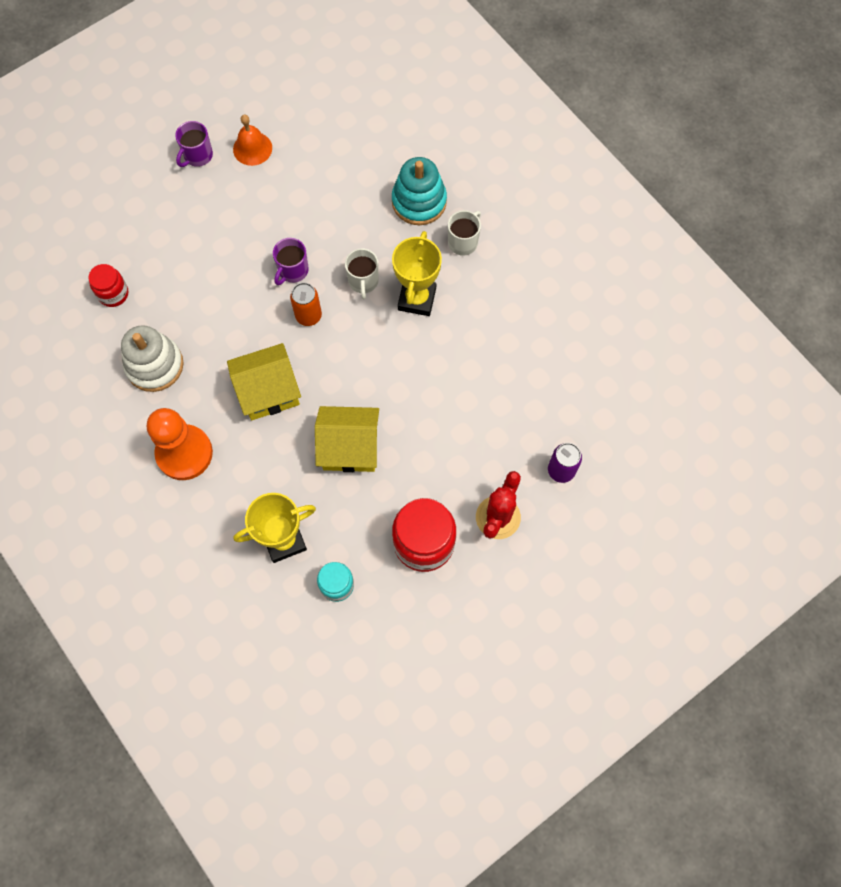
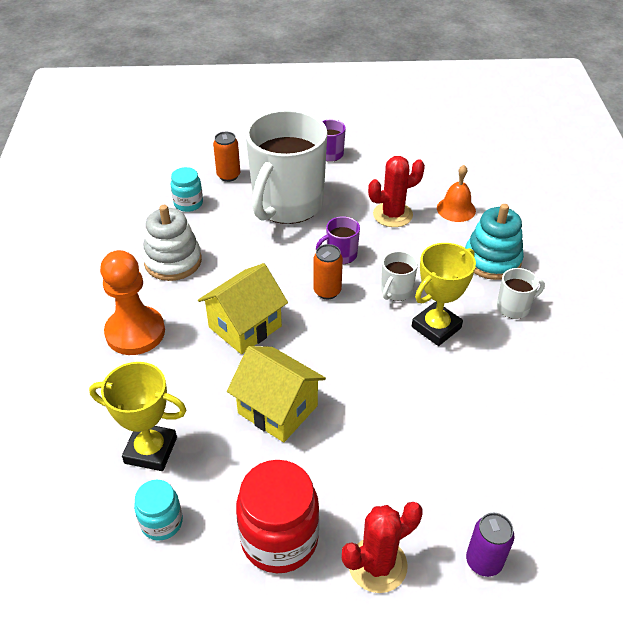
camera: 35 degrees right, 25 degrees down
(113, 294) = (188, 203): red jar -> turquoise jar
(123, 238) = (228, 175): none -> orange can
(205, 242) = (287, 205): none -> white mug
(252, 148) = (375, 168): orange bell -> orange bell (456, 209)
(268, 391) = (245, 326): yellow house -> yellow house turned 60 degrees counterclockwise
(306, 198) = (392, 215): none -> red cactus

